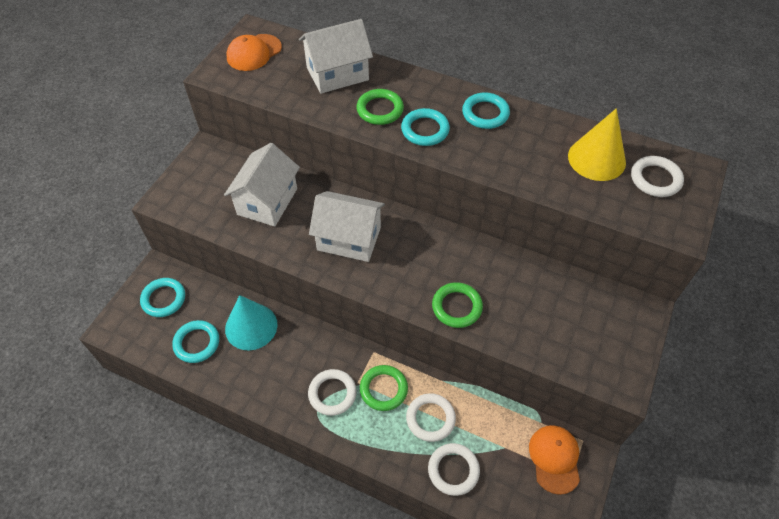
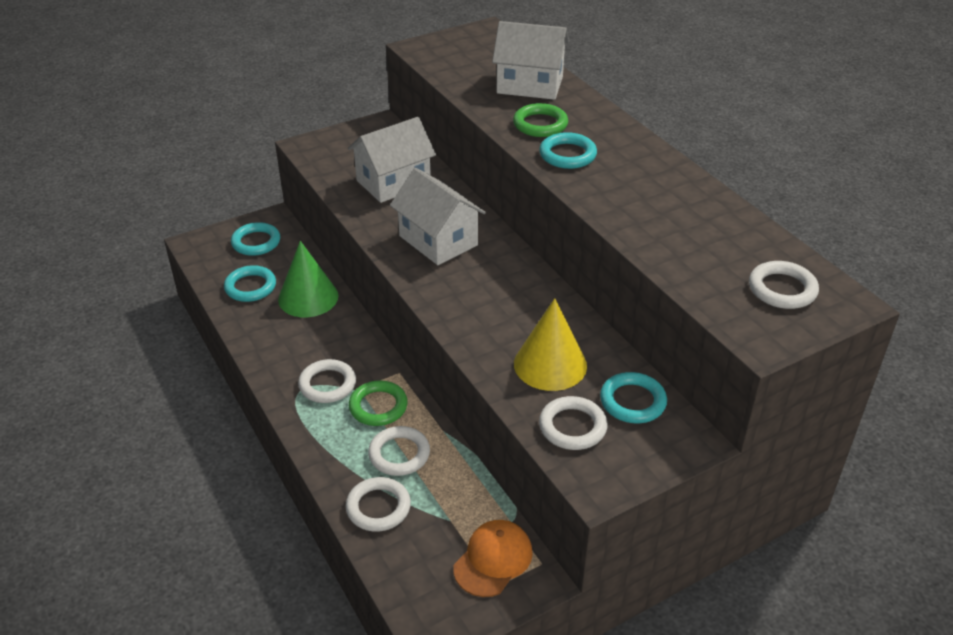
camera: 35 degrees right, 15 degrees down
(251, 326) = (308, 297): turquoise cone -> green cone
(254, 53) = (469, 45): orange cap -> none
(457, 307) = (486, 338): green ring -> none
(485, 113) = (646, 166): turquoise ring -> turquoise ring (632, 401)
(571, 346) = (572, 427): none -> white ring
(596, 159) = (730, 246): yellow cone -> yellow cone (550, 364)

